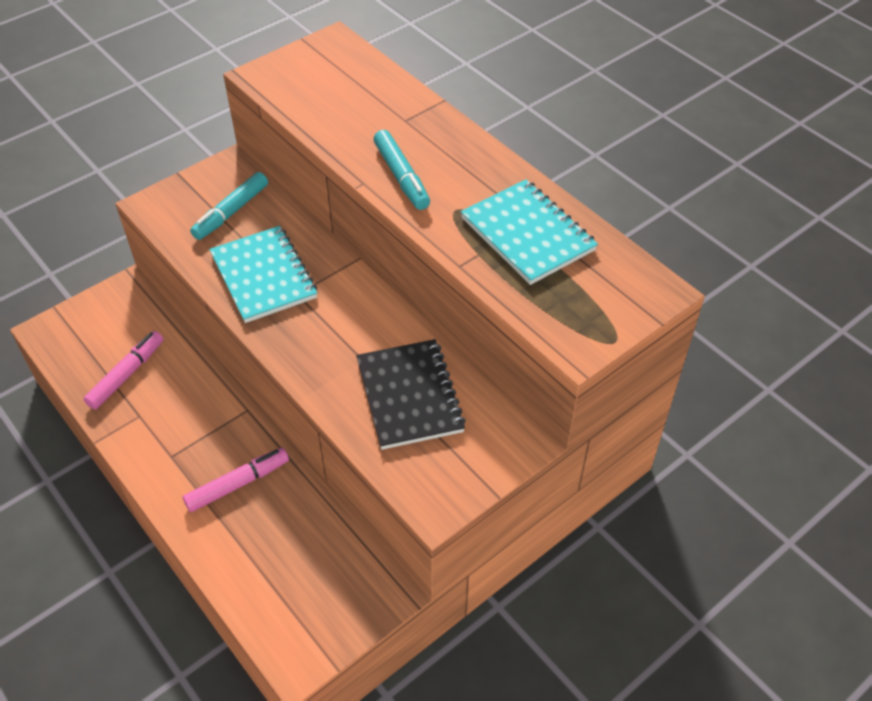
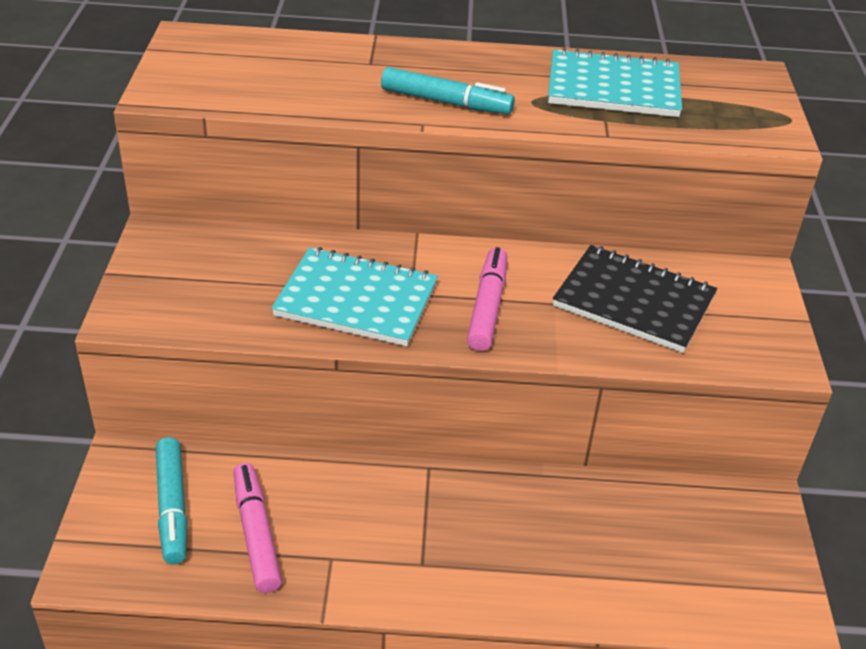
camera: 50 degrees left, 10 degrees down
(231, 212) = (229, 270): turquoise marker -> turquoise marker (172, 507)
(238, 484) = (521, 532): pink marker -> pink marker (487, 307)

